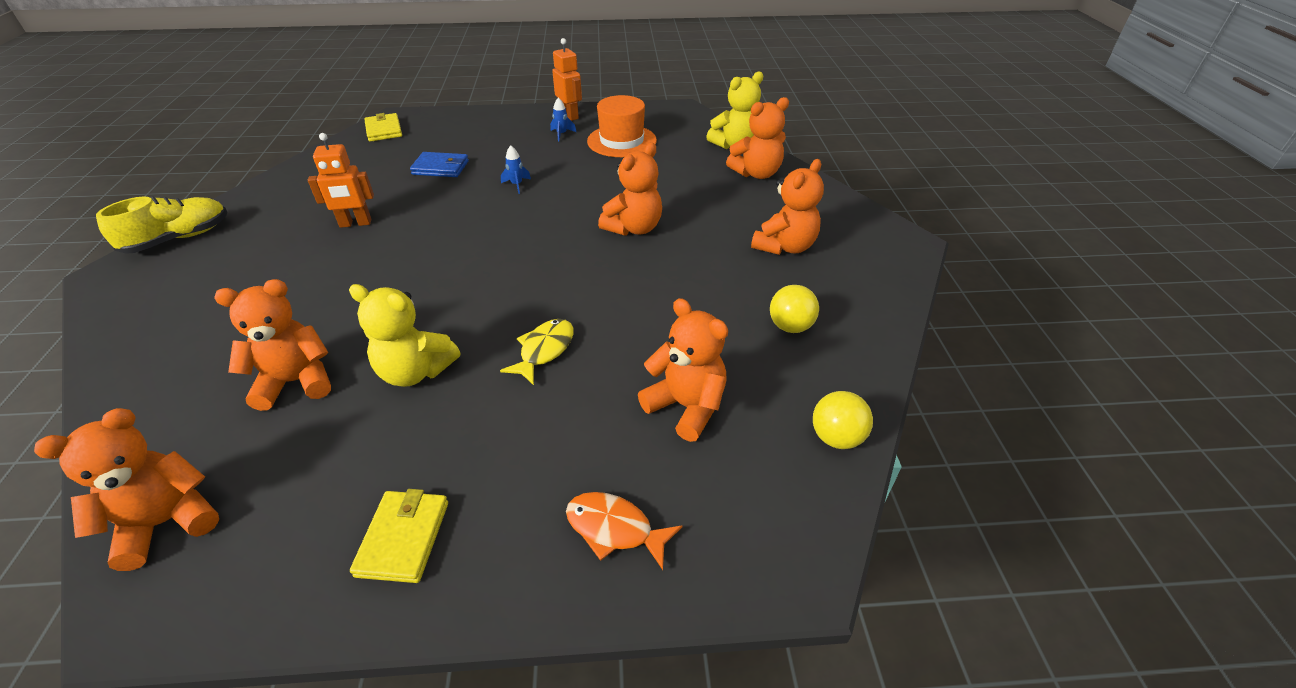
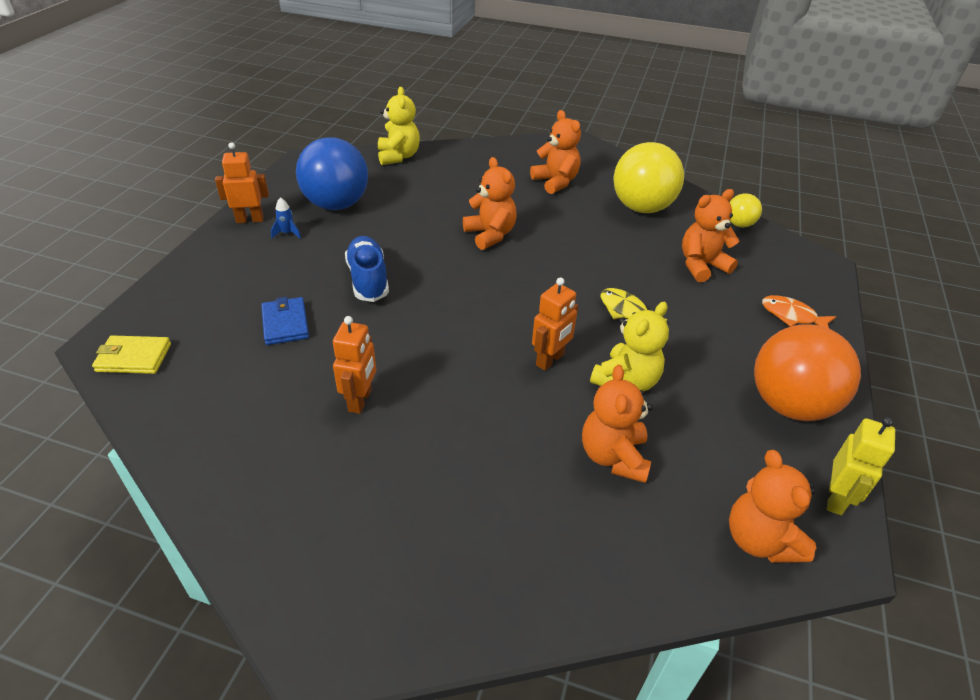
camera: 70 degrees left, 0 degrees up
(178, 238) = (275, 574): yellow shoe -> none
(224, 605) = (836, 499): none -> yellow robot
(403, 538) = (789, 404): yellow wallet -> orange ball
(435, 311) = (550, 360): none -> orange robot
(441, 168) = (285, 323): blue wallet -> blue wallet turned 45 degrees counterclockwise
(517, 185) = (368, 279): blue rocket -> blue shoe
(615, 529) = (792, 316): orange fish -> orange fish turned 75 degrees clockwise
(622, 141) = (336, 205): orange hat -> blue ball
(756, 173) = (451, 162): orange teddy bear -> none
(790, 326) = (642, 208): yellow ball -> yellow ball, size x2.08

